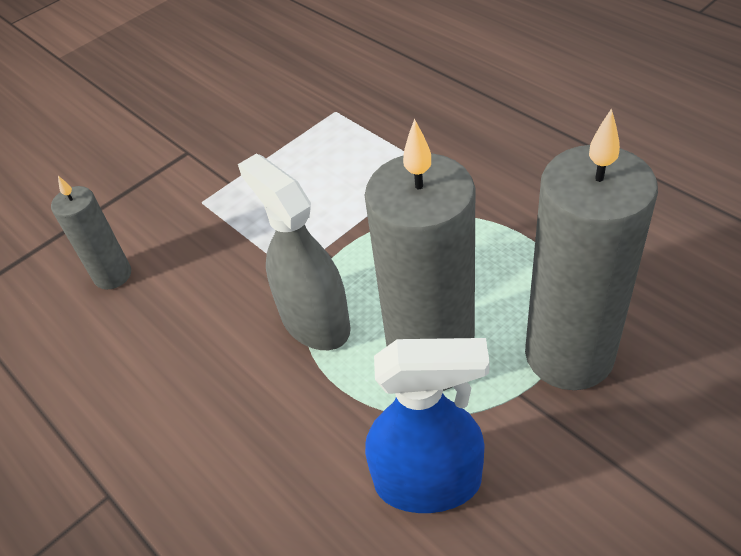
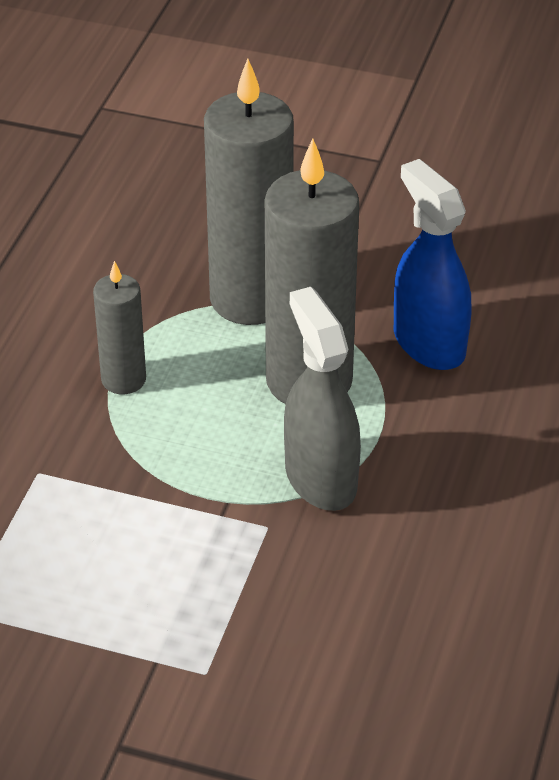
camera: 125 degrees left, 5 degrees down
(113, 275) = (370, 695): grey candle -> grey candle (123, 379)
(315, 321) = (320, 478): grey spray bottle -> grey spray bottle turned 135 degrees clockwise

